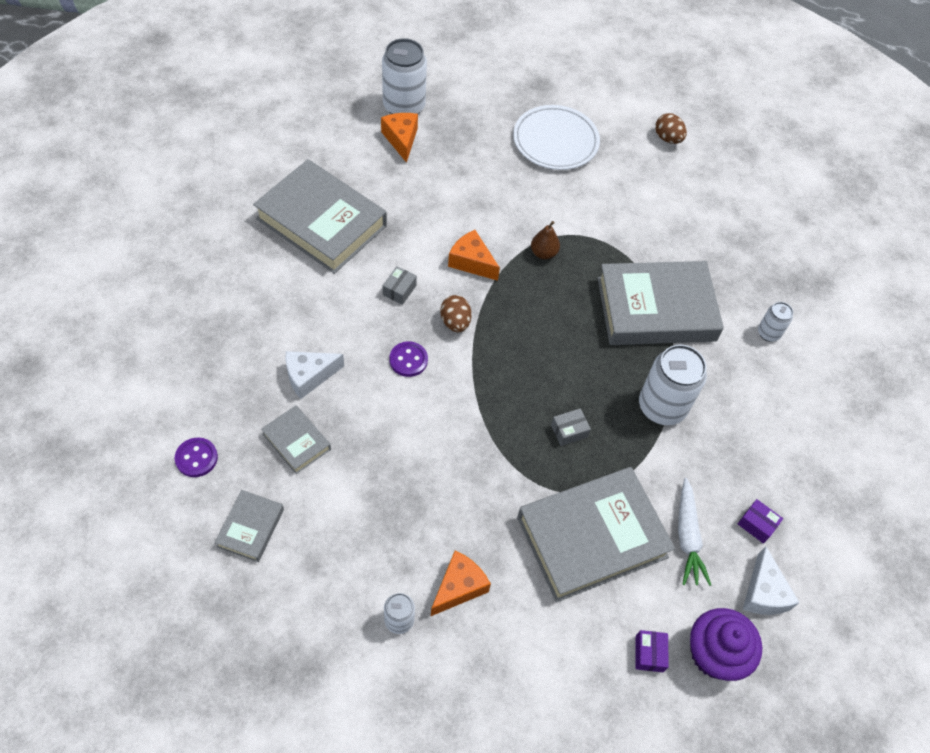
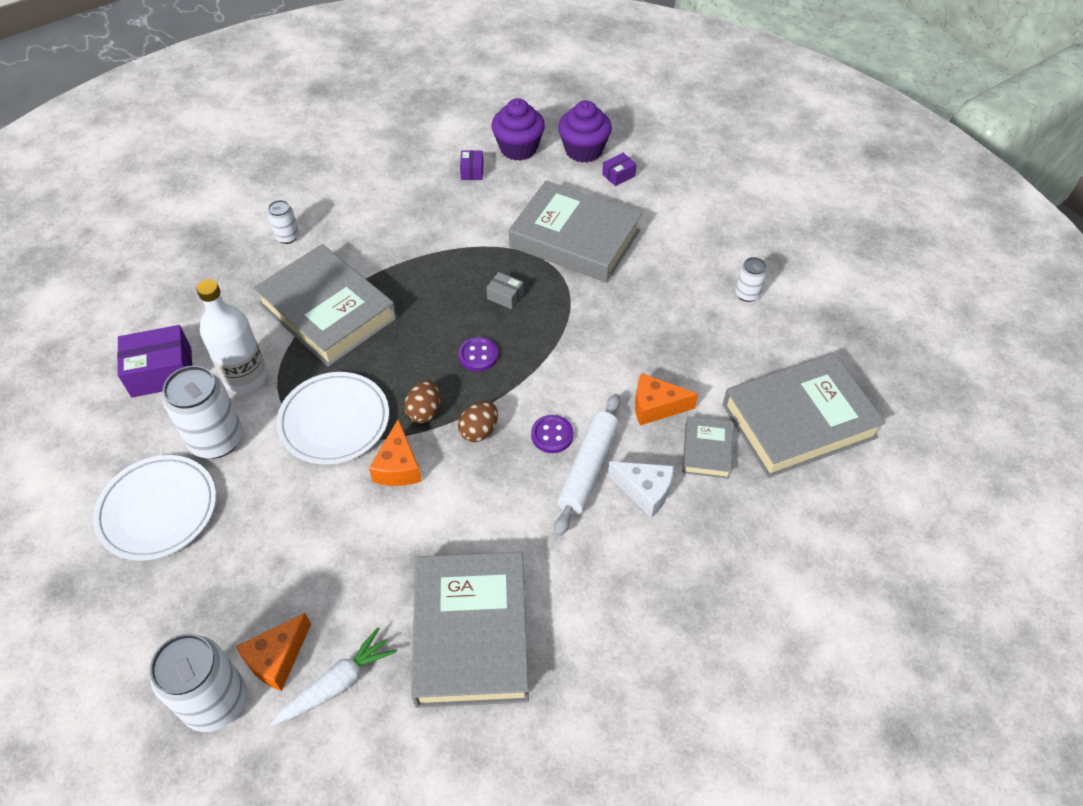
camera: 125 degrees left, 5 degrees down
(196, 458) = (799, 505): purple button -> purple button (478, 355)
(250, 528) = (798, 421): grey book -> grey book, size x2.11
(361, 359) = (588, 468): none -> white rolling pin
(399, 290) = (487, 497): grey box -> none
(459, 587) = (689, 280): orange cheese -> orange cheese (656, 407)
(543, 253) = (334, 421): brown pear -> white plate
(629, 230) = (245, 377): none -> white bottle
(662, 407) = (426, 259): white can -> white can (217, 440)
(667, 138) = (77, 419): brown egg -> brown egg (424, 411)
(675, 193) = (162, 372): none -> purple box
(687, 537) = (519, 196): white carrot -> white carrot (337, 684)
(763, 593) = (518, 148): white cheese -> purple cupcake

